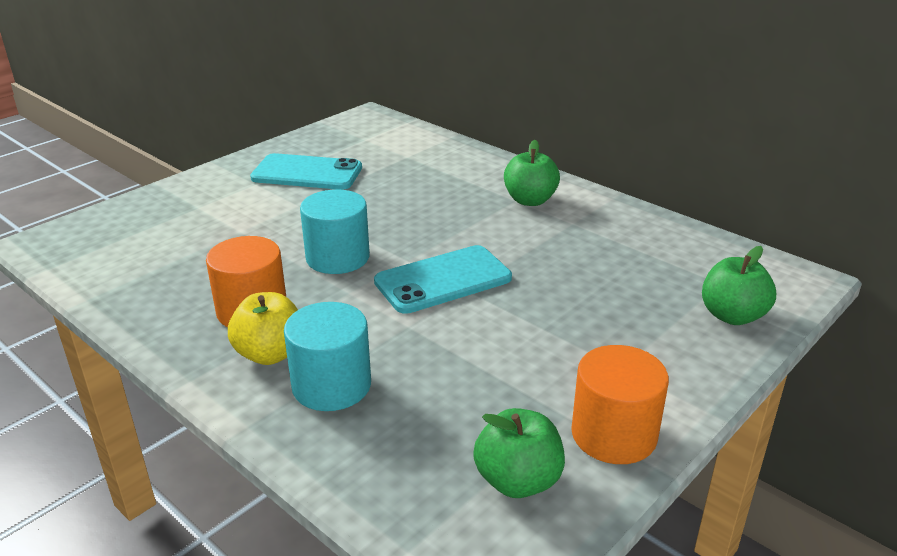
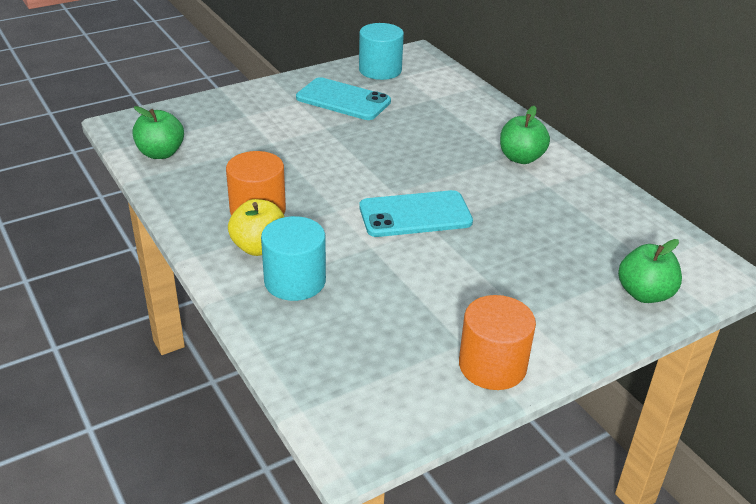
camera: 15 degrees right, 5 degrees up
(337, 257) = (339, 179): turquoise cylinder -> turquoise cylinder (380, 70)
(518, 480) = (402, 382): green apple -> green apple (161, 153)

